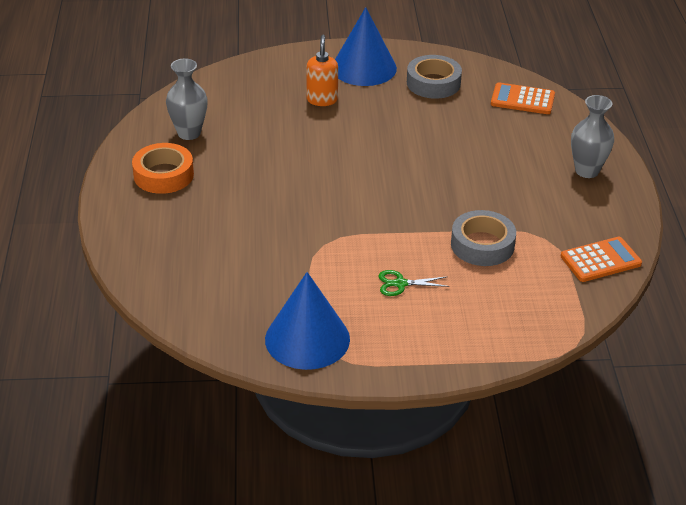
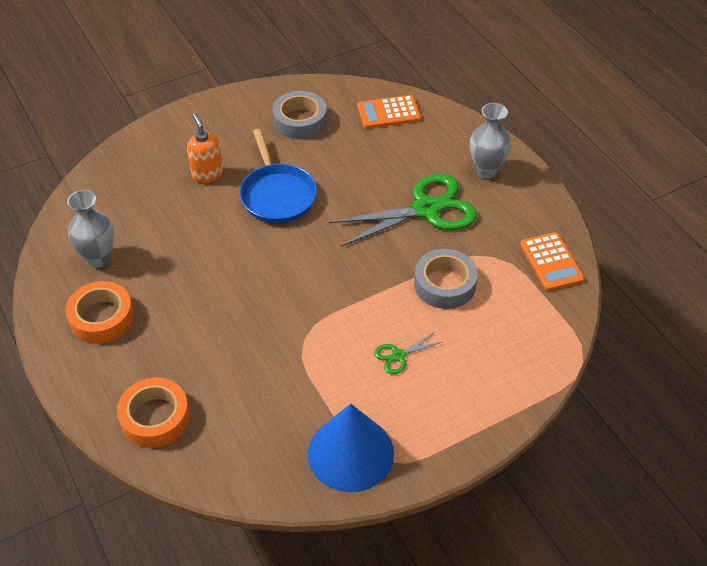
camera: 25 degrees left, 10 degrees up
(160, 257) = (155, 417): none -> orange tape
(364, 68) = (226, 124): blue cone -> none
(373, 133) = (277, 195): none -> blue pan
(505, 183) = (426, 209): none -> green scissors
(600, 260) = (551, 262): orange calculator -> orange calculator turned 120 degrees clockwise

